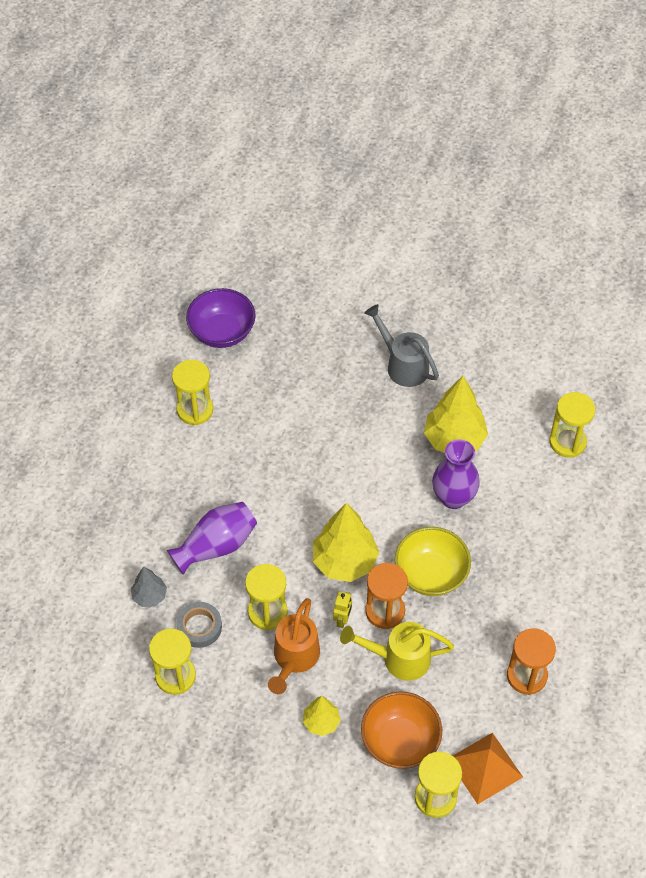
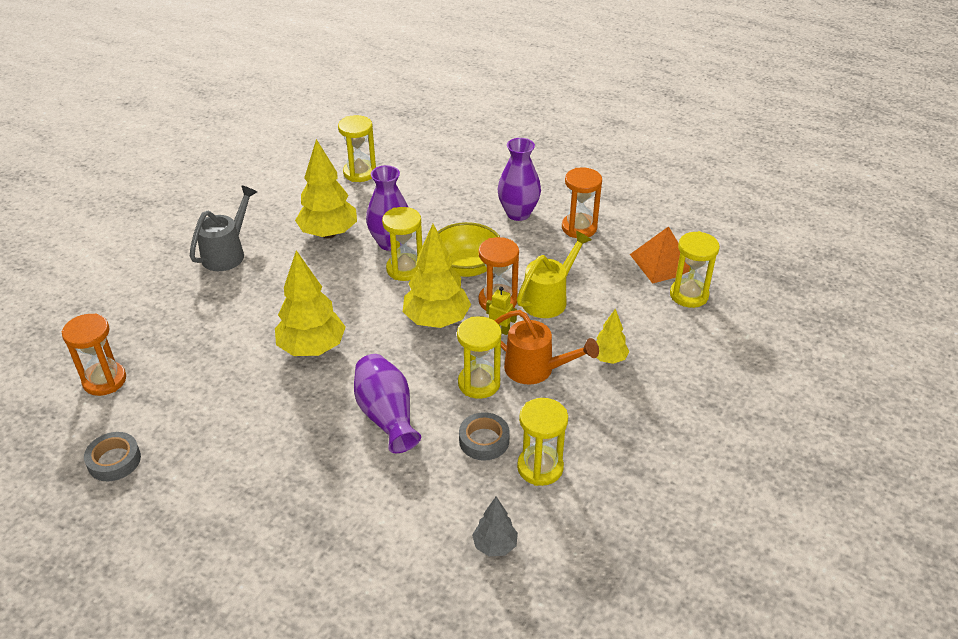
camera: 80 degrees left, 15 degrees down
(141, 370) = (114, 460): none -> grey tape
(149, 596) = (434, 481): grey tree -> grey tree (495, 545)
(195, 410) = (199, 415): yellow hourglass -> yellow hourglass (405, 269)
(222, 332) = (104, 380): purple bowl -> orange hourglass
(287, 469) = (312, 348): none -> yellow tree
(398, 658) = (549, 299): yellow watering can -> yellow watering can turned 150 degrees counterclockwise
(400, 741) = (633, 309): orange bowl -> none
(403, 365) = (227, 253): grey watering can -> grey watering can turned 150 degrees clockwise
(536, 610) = (518, 213): none -> purple vase

